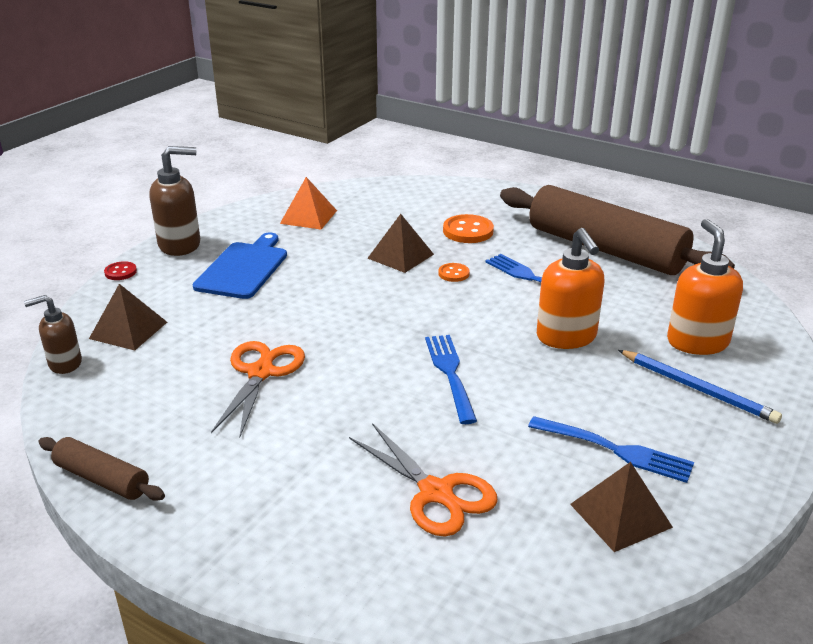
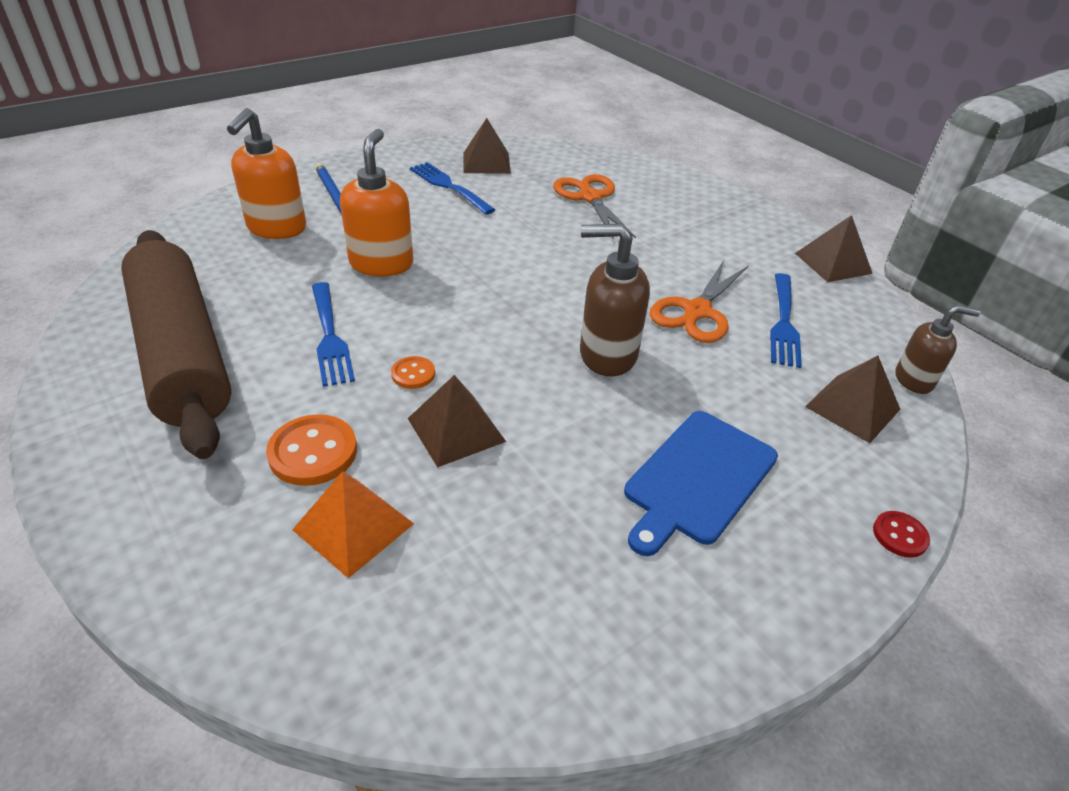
camera: 160 degrees left, 10 degrees up
(102, 479) = (833, 263): brown rolling pin -> brown pyramid
(180, 245) = (807, 583): brown soap dispenser -> brown soap dispenser (607, 355)
(308, 217) = (550, 597): orange pyramid -> orange pyramid (353, 526)
(450, 374) = (519, 262): blue fork -> blue fork (783, 322)

